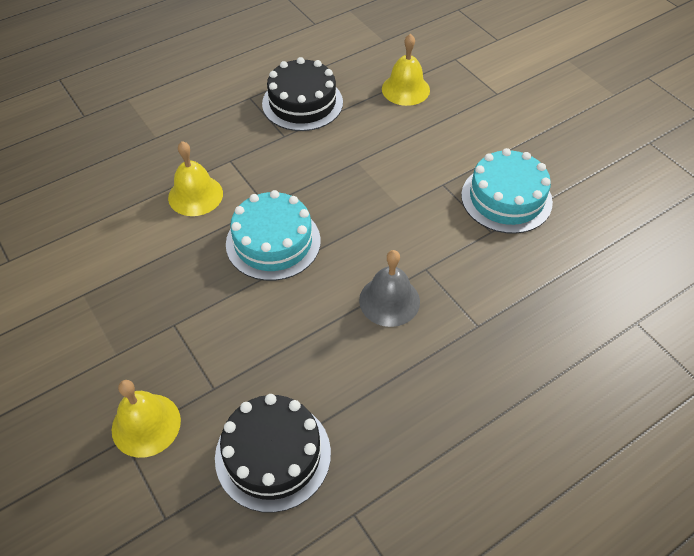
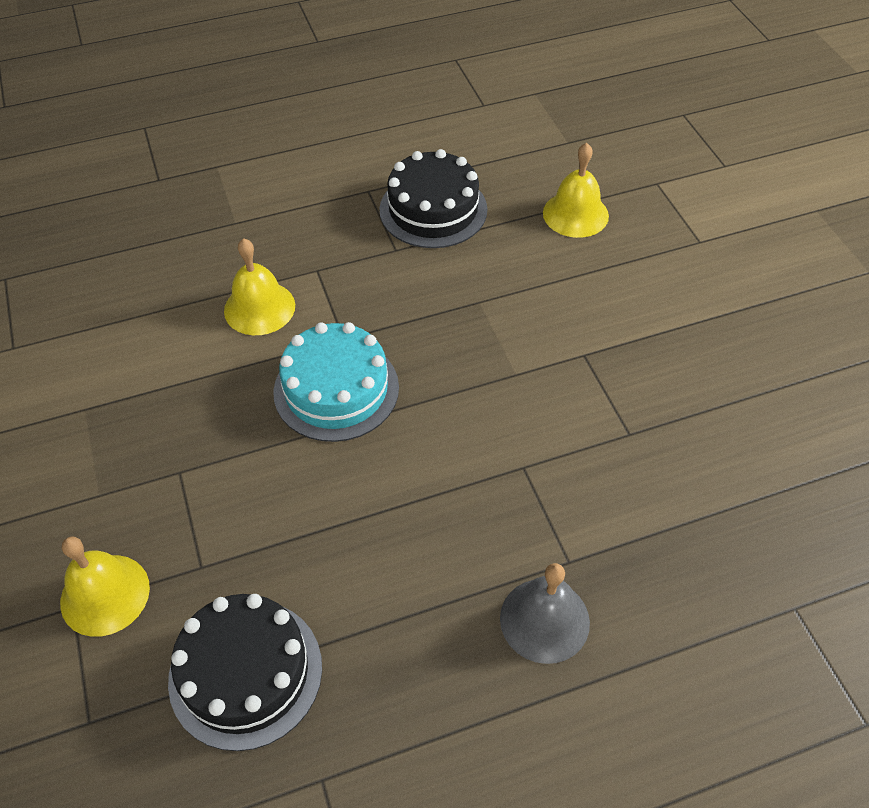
camera: 15 degrees right, 0 degrees up
(389, 300) = (461, 500): grey bell -> grey bell (544, 620)
(506, 198) = (665, 391): turquoise cake -> none

